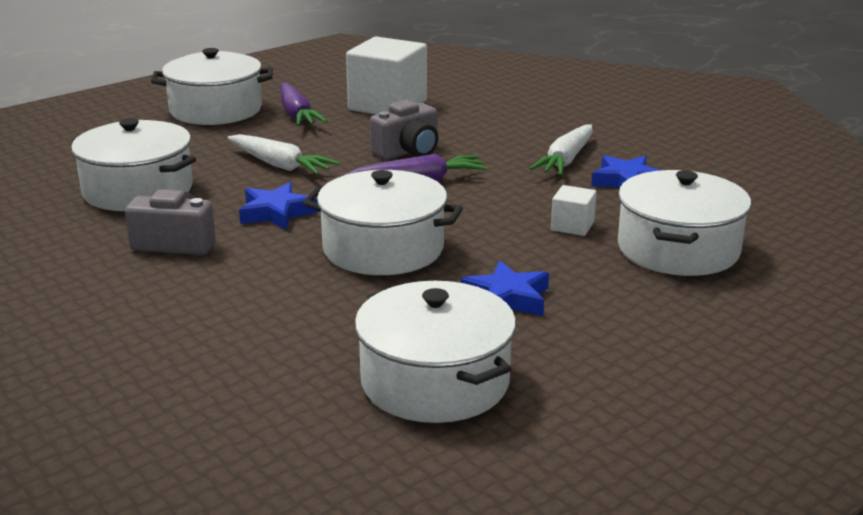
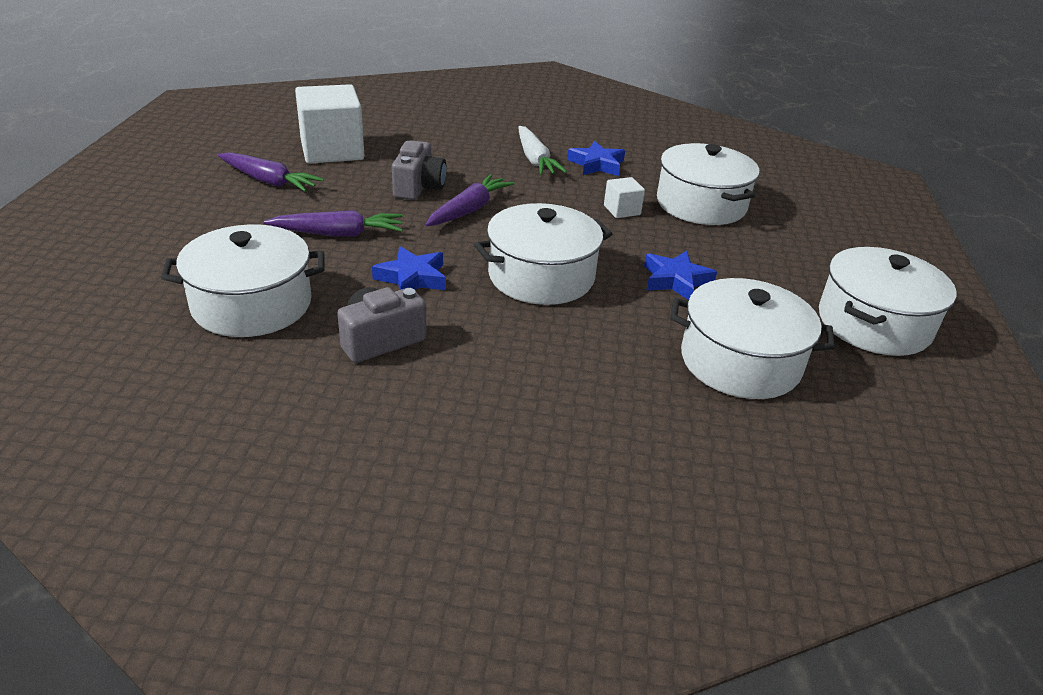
camera: 45 degrees left, 10 degrees up
(216, 110) = (182, 199): white pot -> white pot (874, 323)
(280, 165) = (338, 234): white carrot -> purple carrot

